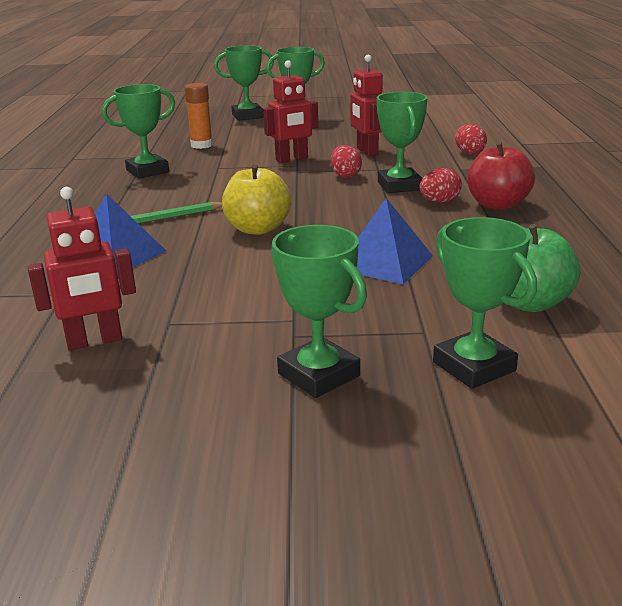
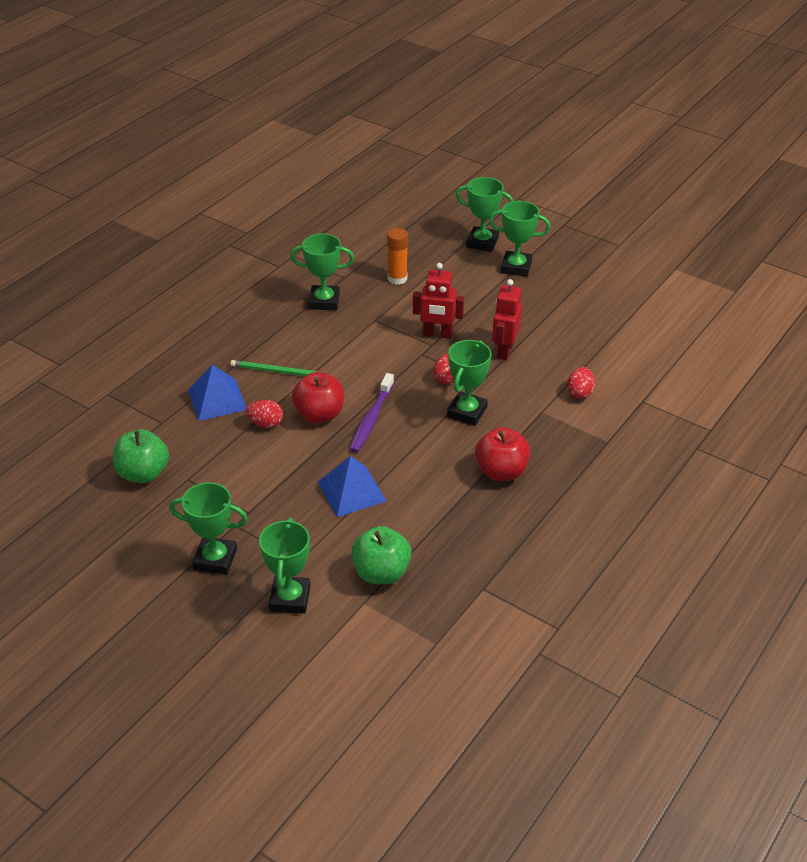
camera: 35 degrees right, 15 degrees up
(94, 341) = (143, 473): red robot -> green apple
(257, 229) = (319, 414): yellow apple -> red apple
(317, 215) = (371, 419): none -> purple toothbrush
(318, 375) = (215, 559): green trophy -> green trophy turned 75 degrees counterclockwise
(439, 202) = (468, 446): red egg -> red egg (266, 424)

